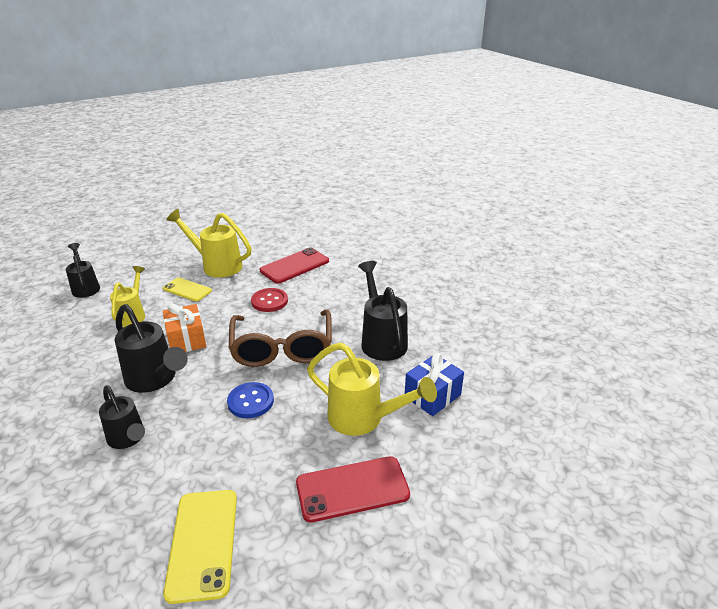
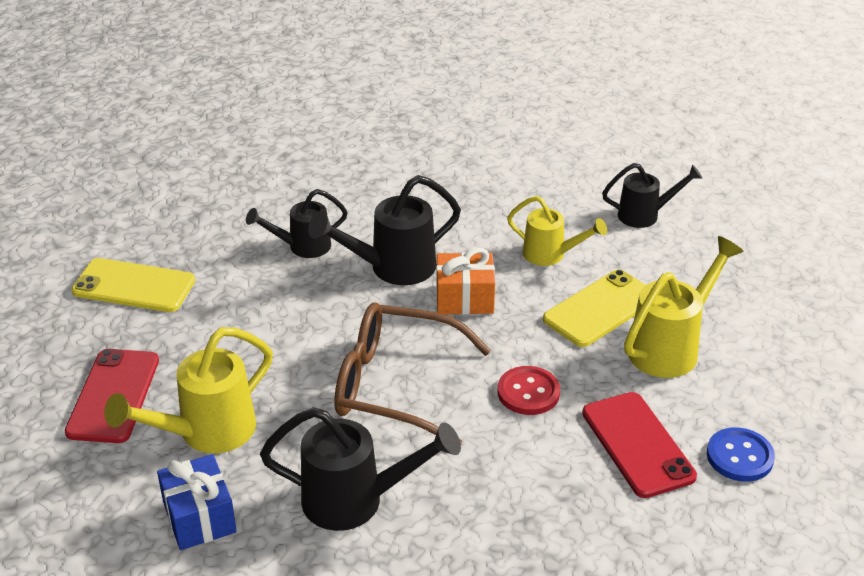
camera: 110 degrees right, 5 degrees up
(187, 290) = (600, 308): yellow phone -> yellow phone, size x1.51
(250, 401) = (303, 340): blue button -> blue button (739, 456)

